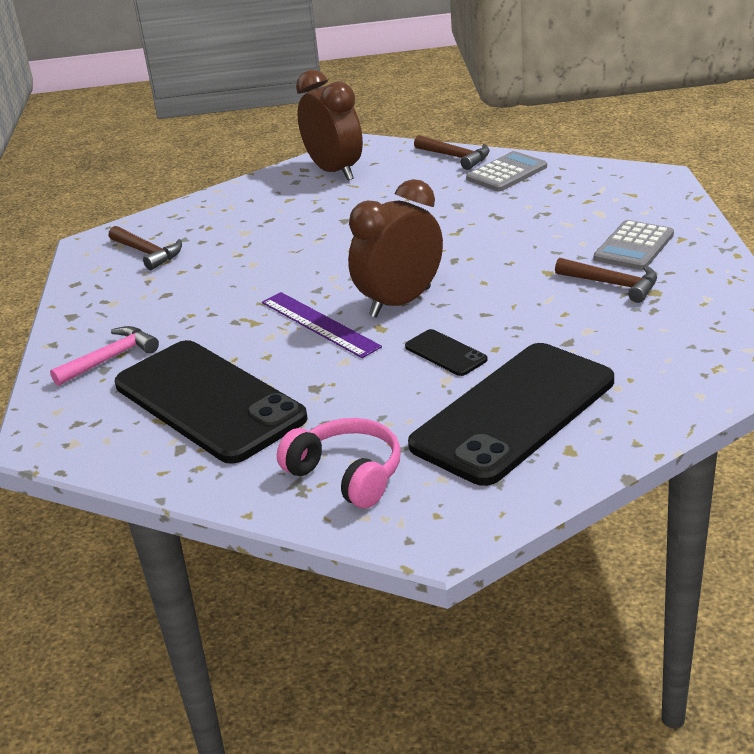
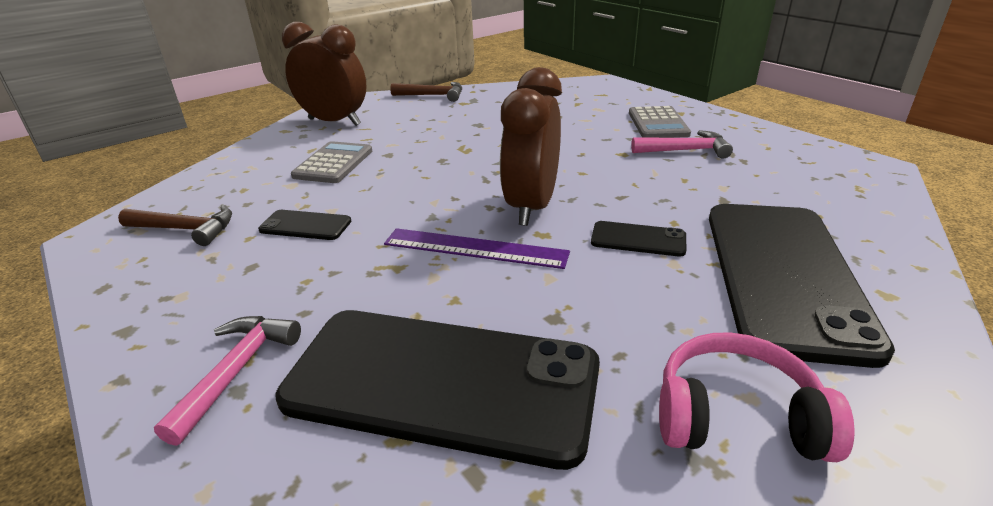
camera: 35 degrees left, 0 degrees up
(224, 272) = (305, 226): none -> black phone
(506, 173) = (489, 98): grey calculator -> grey calculator (333, 163)
(613, 284) = (686, 150): brown hammer -> pink hammer

